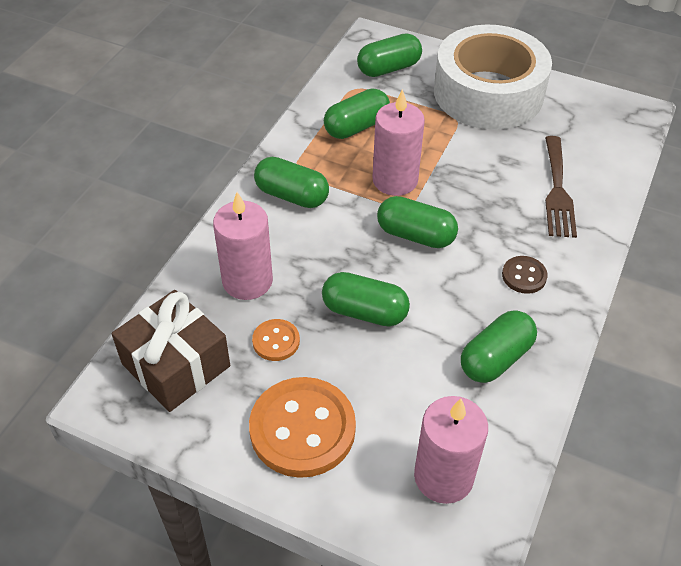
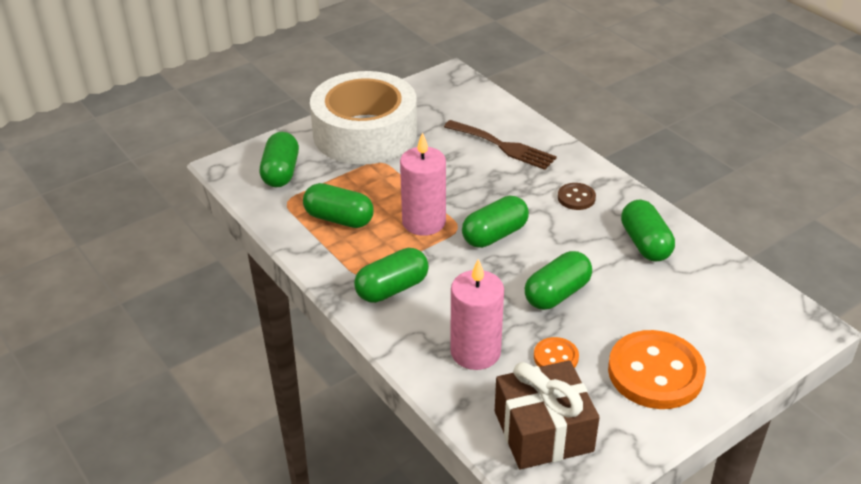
camera: 60 degrees left, 10 degrees down
(356, 127) = (339, 219): green capsule -> green capsule turned 60 degrees counterclockwise
(443, 477) = (736, 312): pink candle -> none

